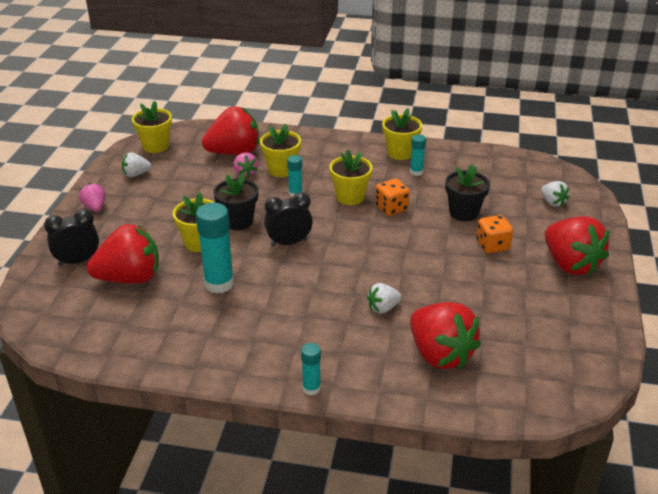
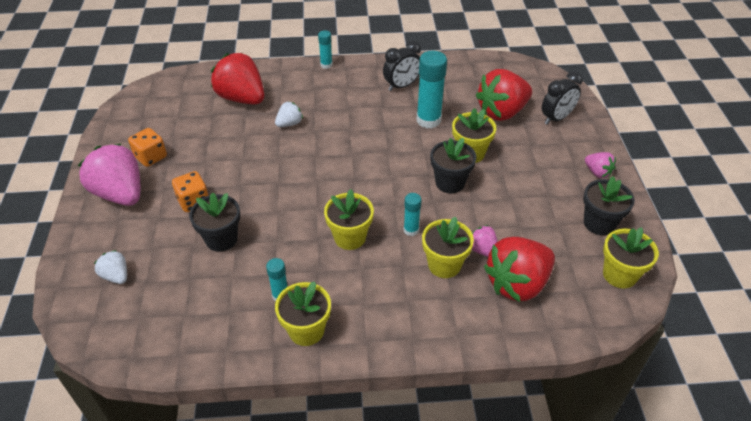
camera: 165 degrees right, 10 degrees up
(136, 174) = (599, 223): white strawberry -> black flower pot
(289, 243) = (390, 168): black clock -> black clock (401, 86)
(391, 208) = (301, 230): orange dice -> orange dice (151, 157)
(570, 264) = (120, 194): red strawberry -> pink strawberry

